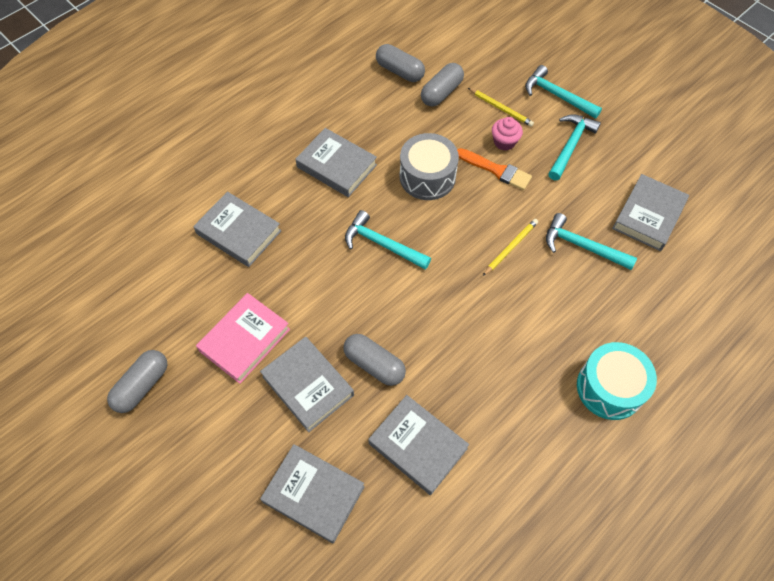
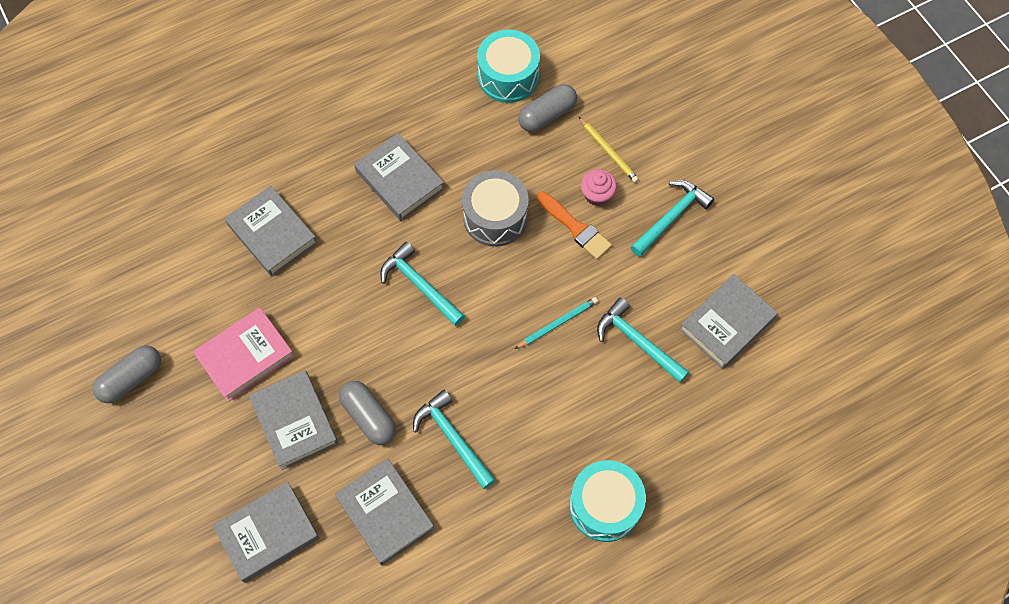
camera: 15 degrees right, 5 degrees up
(313, 494) = (268, 533): grey book -> grey book turned 75 degrees counterclockwise
(399, 71) = (508, 76): grey capsule -> turquoise drum
(510, 247) = (557, 323): yellow pencil -> turquoise pencil
(557, 95) = (680, 150): turquoise hammer -> turquoise hammer (453, 438)

